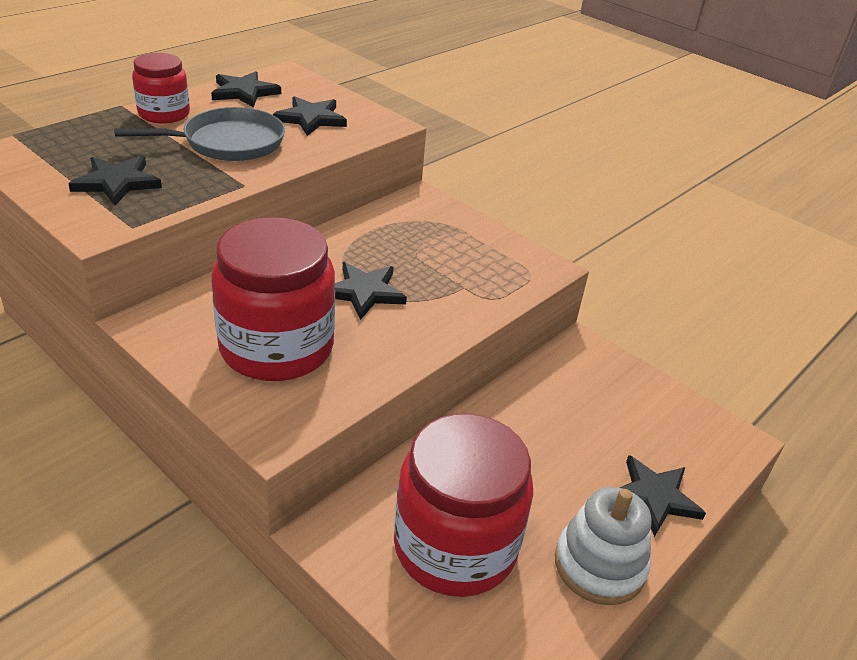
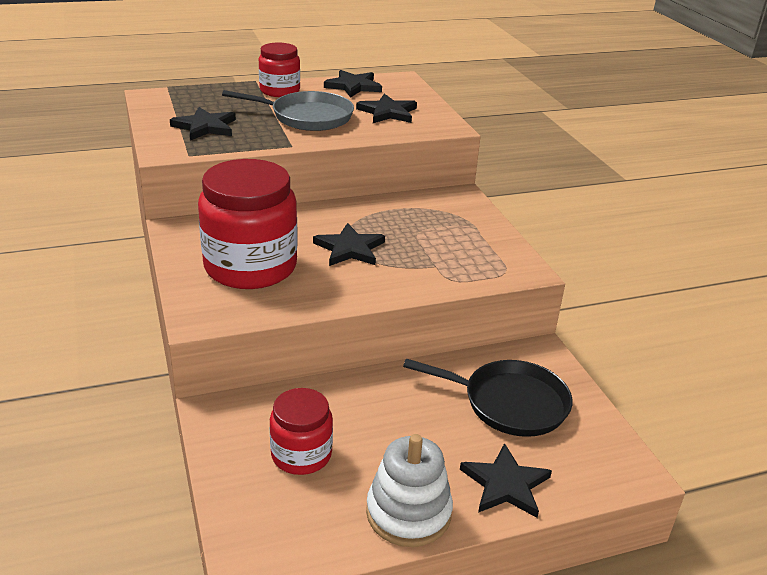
camera: 30 degrees right, 5 degrees down
(455, 546) = (301, 454): red jar -> red jar, size x0.56
(595, 410) = (510, 403): none -> black pan

